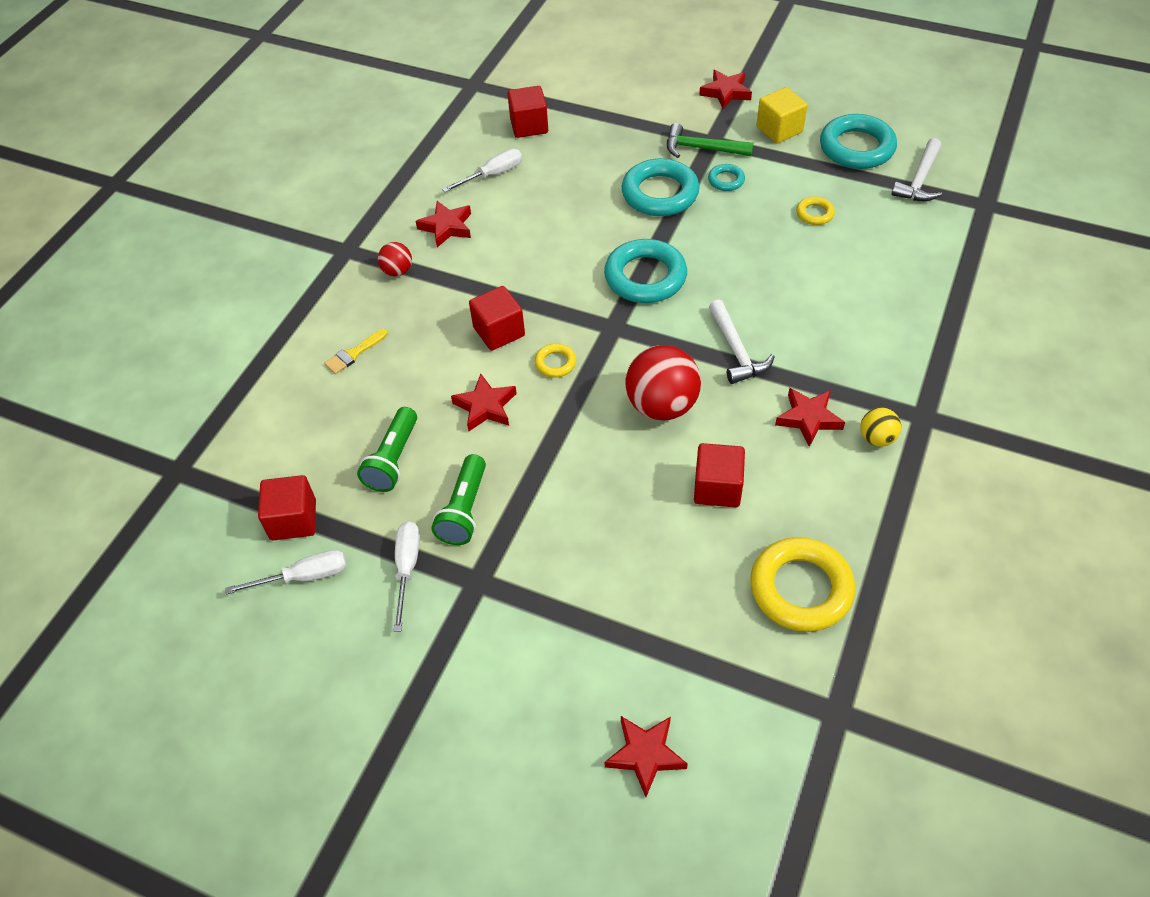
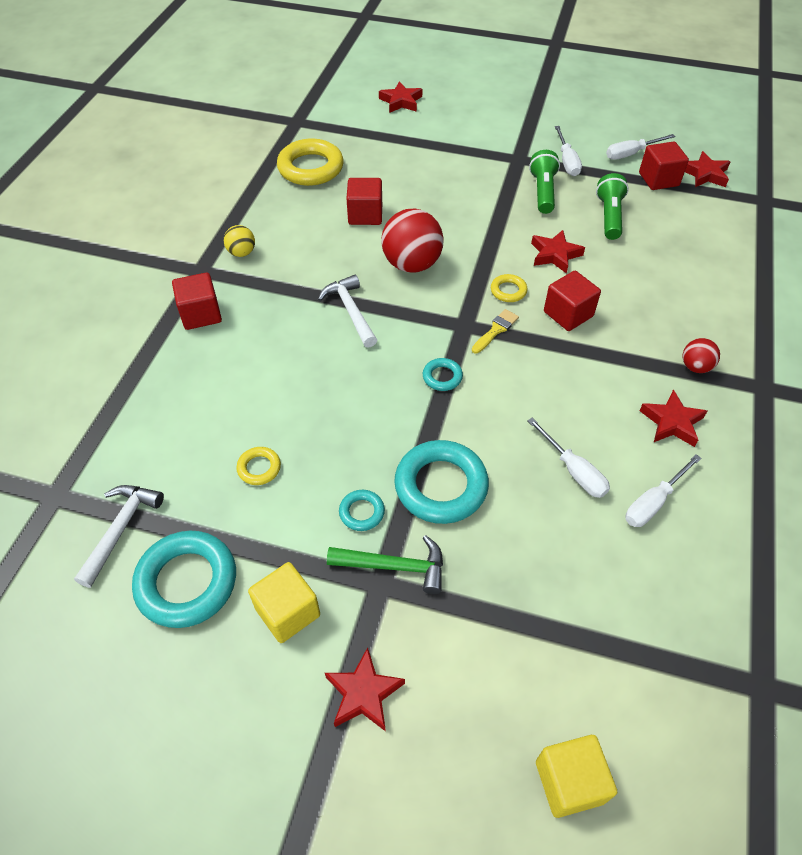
camera: 170 degrees right, 0 degrees up
(354, 353) = (687, 287): yellow brush -> yellow brush (496, 330)
(529, 126) = (640, 596): red cube -> red cube (201, 314)
(547, 198) = (573, 470): none -> white screwdriver
(607, 57) = (569, 782): none -> yellow cube
(645, 277) = (442, 377): turquoise ring -> turquoise ring, size x0.48
(808, 419) = (293, 263): red star -> red star (705, 174)

